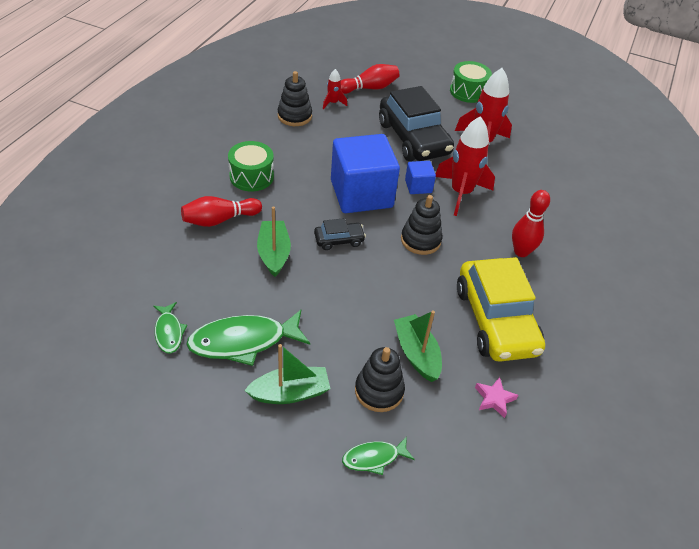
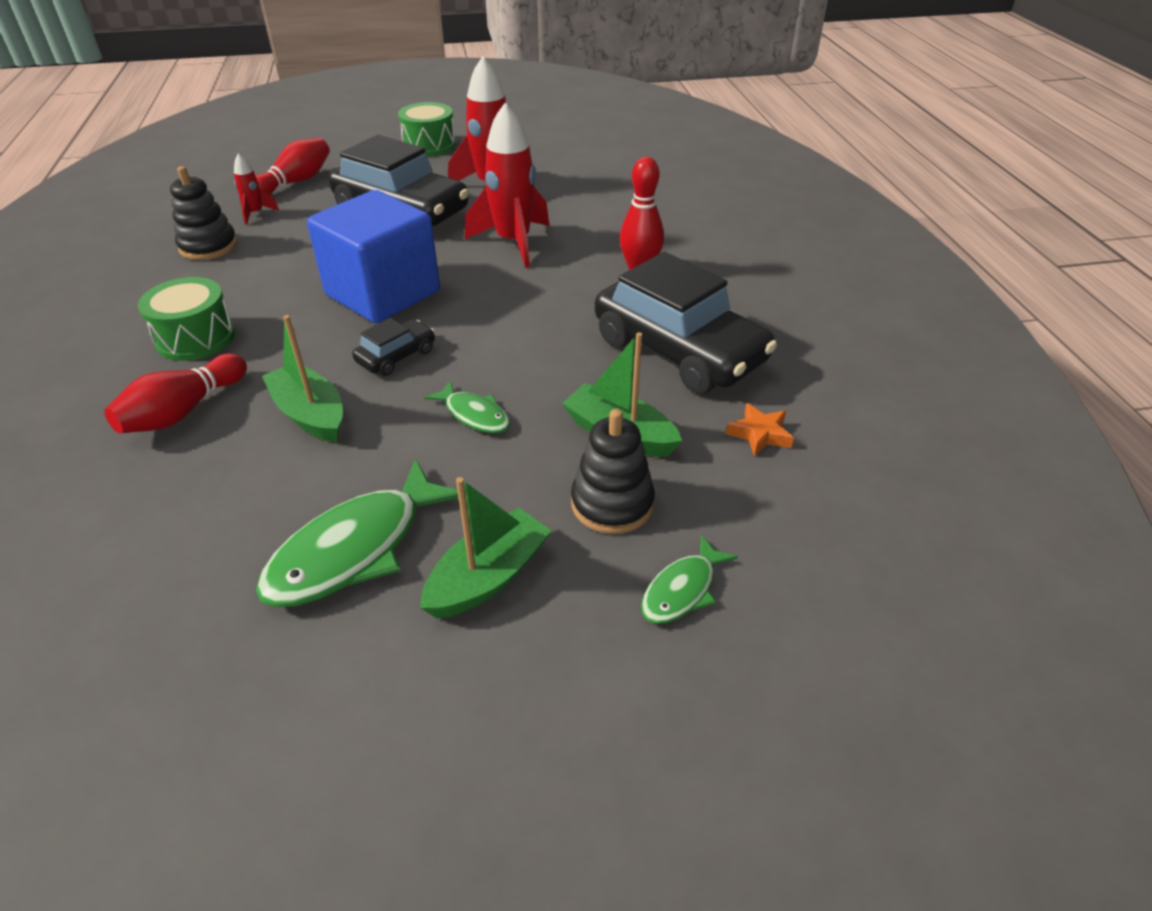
camera: 30 degrees left, 5 degrees down
(169, 332) = (210, 604): green fish -> green fish (474, 415)
(418, 186) = (453, 256): blue cube -> none
(420, 240) = (508, 310): black stacking toy -> none
(494, 399) = (759, 434): pink star -> orange star
(495, 320) = (679, 351): yellow car -> black car

